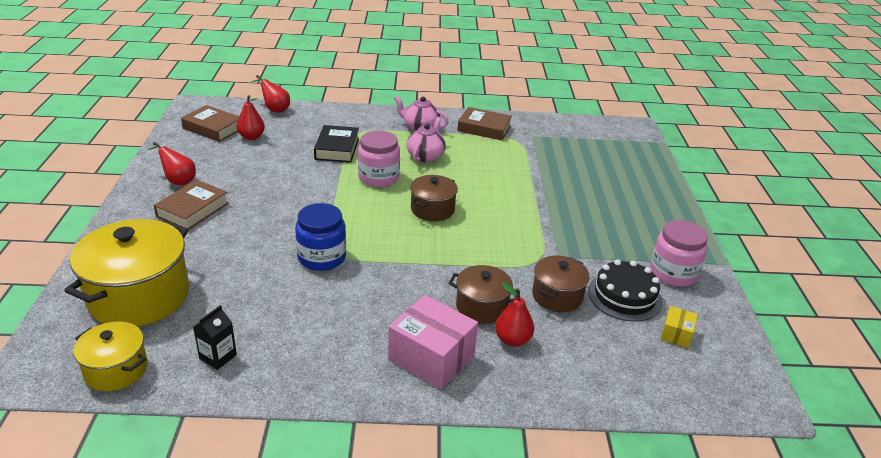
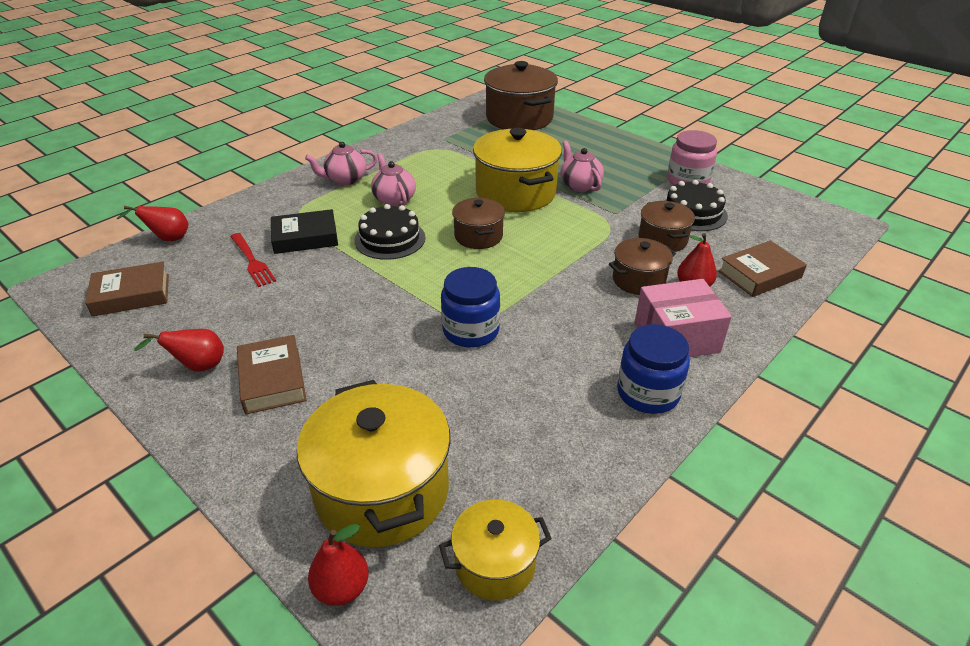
camera: 45 degrees left, 5 degrees up
(218, 357) = (550, 470): black carton -> none
(251, 137) = (195, 277): red pear -> red pear (342, 588)
(289, 145) = (252, 261): none -> red fork
(337, 148) = (305, 237): black book -> black book turned 60 degrees counterclockwise
(346, 369) = (648, 393): none -> blue jar
(378, 178) = (390, 239): pink jar -> black cake
(484, 128) = (397, 152): brown book -> brown book (759, 274)
(512, 199) = (516, 193): none -> yellow pot
(571, 222) = (579, 185): none -> pink teapot
(621, 151) = (519, 118): none -> brown pot
(676, 334) = (753, 216): yellow box -> none

